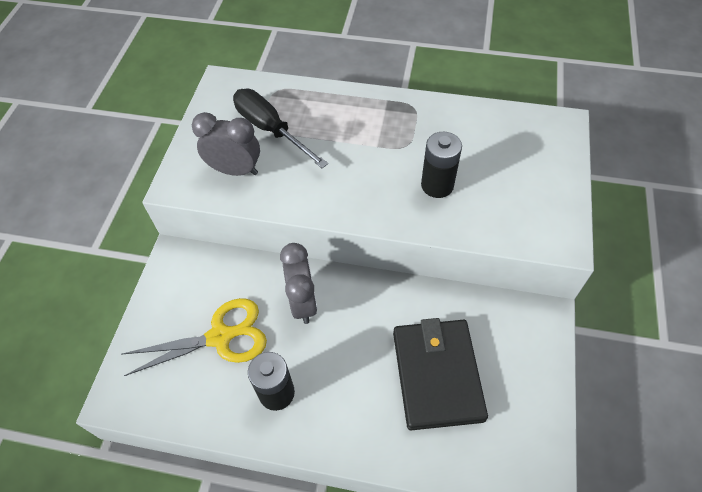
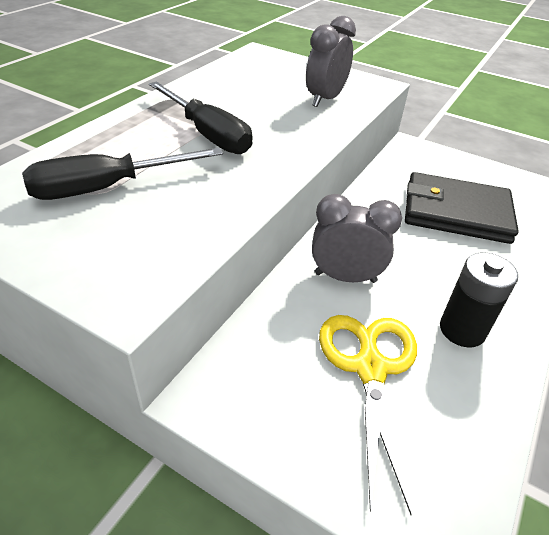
camera: 75 degrees left, 15 degrees down
(235, 170) = (152, 233): grey clock -> grey clock (325, 99)
(369, 149) = (207, 134): none -> black screwdriver
(437, 185) = (285, 114): black battery -> none

